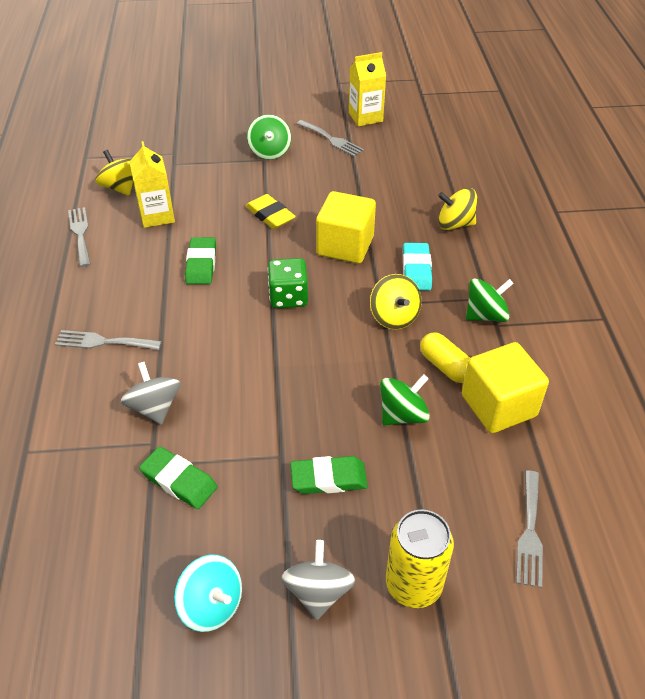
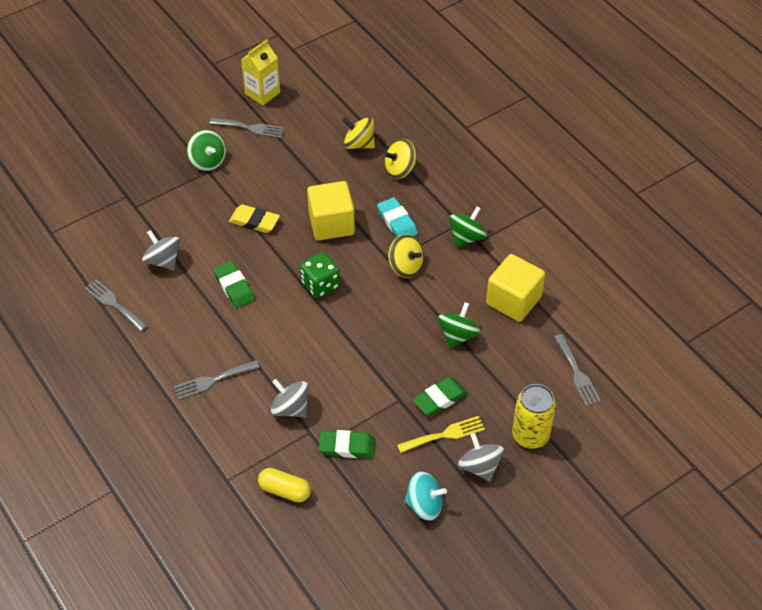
camera: 30 degrees left, 5 degrees up
(120, 187) = (109, 248): yellow spinning top -> yellow spinning top (359, 144)
(157, 216) = (163, 261): yellow carton -> grey spinning top
(303, 526) = (445, 435): none -> yellow fork
(445, 366) = (463, 288): yellow capsule -> yellow capsule (285, 490)

